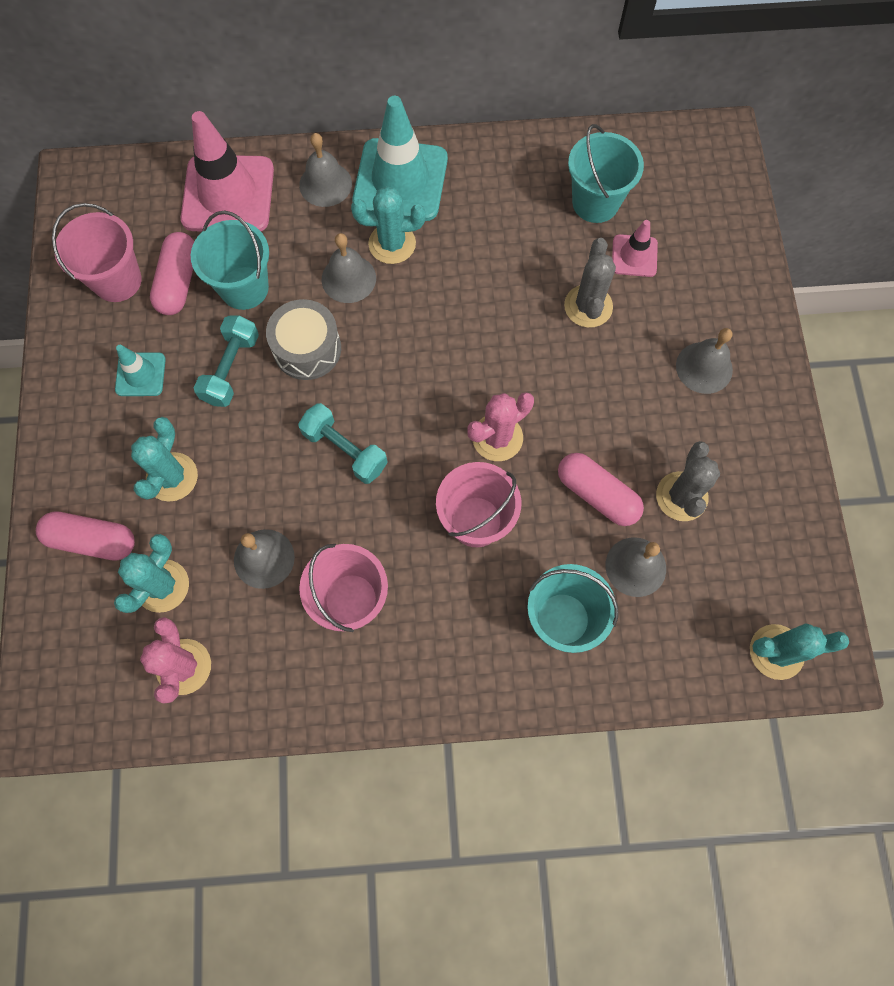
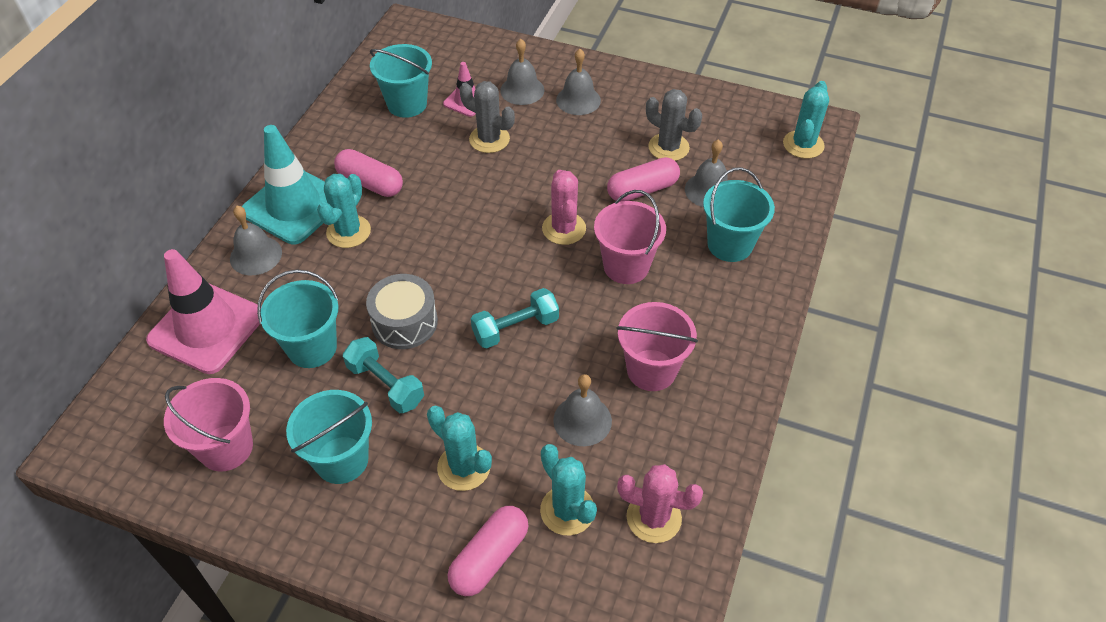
camera: 65 degrees left, 20 degrees down
(140, 374) = (341, 460): turquoise traffic cone -> turquoise bucket
(178, 282) = (267, 397): pink capsule -> pink capsule (370, 183)
(348, 278) = (359, 271): grey bell -> grey bell (522, 90)

